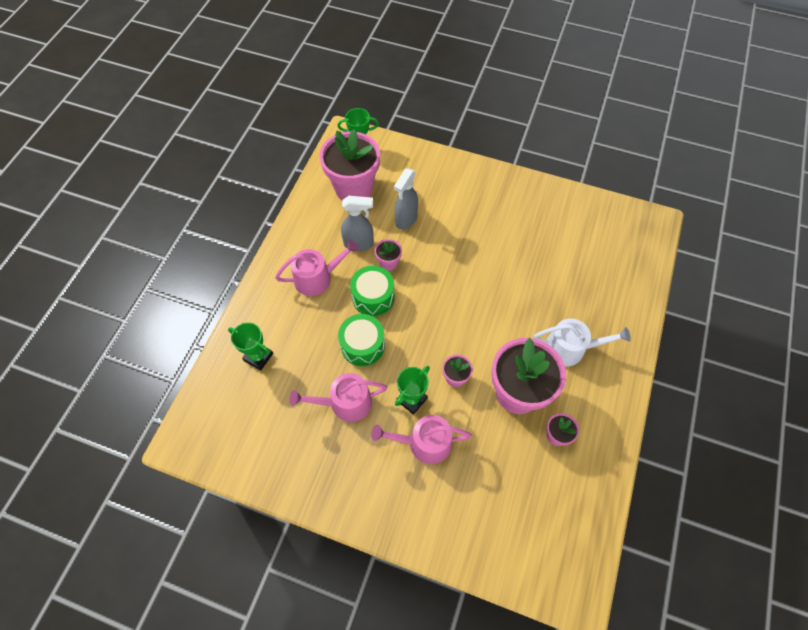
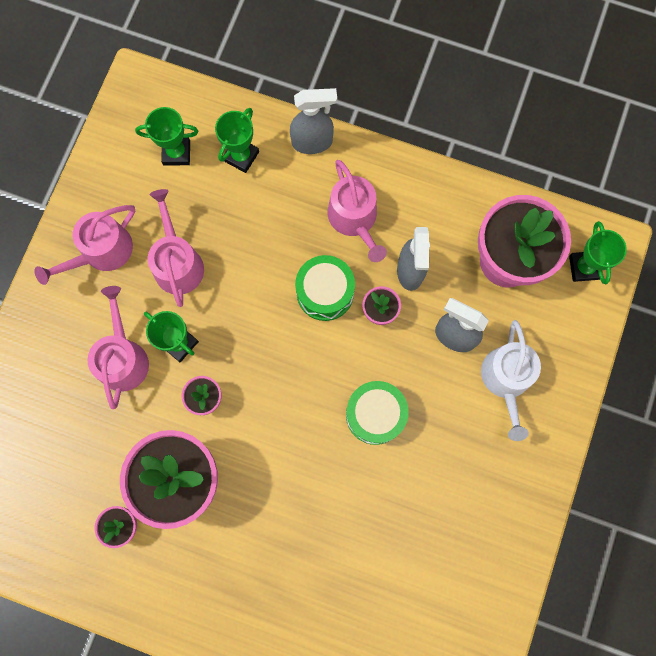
camera: 90 degrees right, 15 degrees up
(249, 407) = (176, 153): none -> green trophy
(253, 305) = (313, 142): none -> grey spray bottle
(333, 466) = (102, 252): none -> pink watering can
(362, 345) = (254, 281): green drum -> green drum (375, 415)
(570, 348) = (244, 559): white watering can -> white watering can (506, 380)

